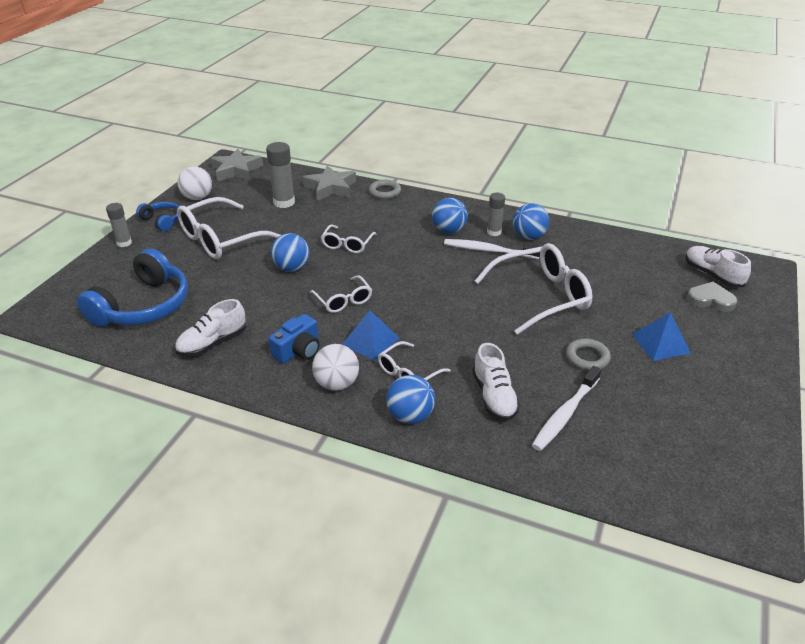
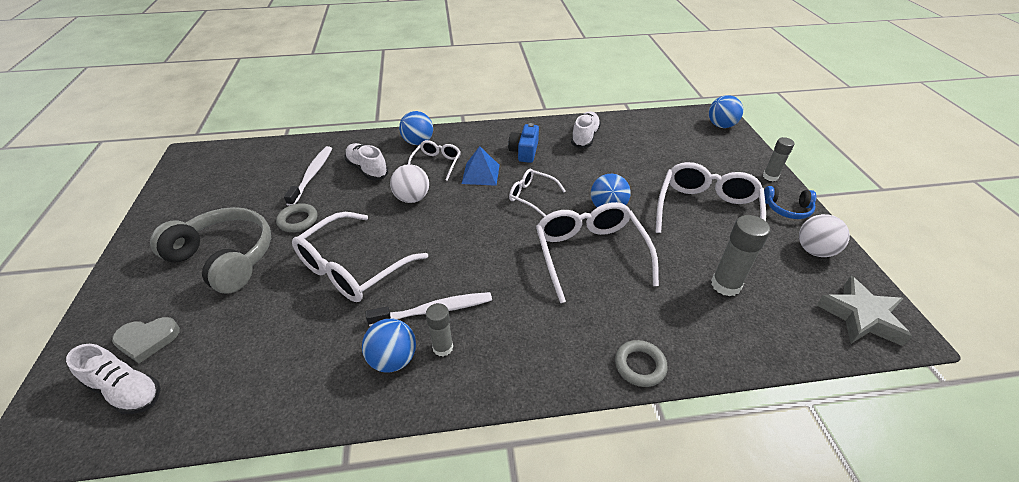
camera: 150 degrees right, 5 degrees up
(143, 306) = (665, 141): blue headphones -> none
(330, 188) = (712, 339): grey star -> none
(337, 383) = (479, 143): white ball -> white ball (412, 198)
(347, 244) = (590, 254): white glasses -> white glasses, size x1.86
(449, 230) = (500, 324): blue ball -> blue ball (721, 125)
(661, 343) = (225, 258): blue pyramid -> grey headphones

